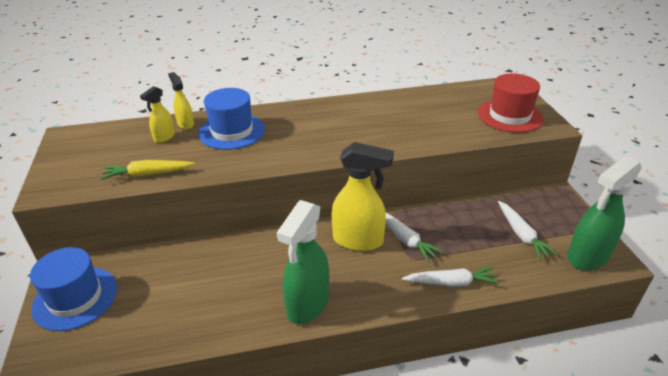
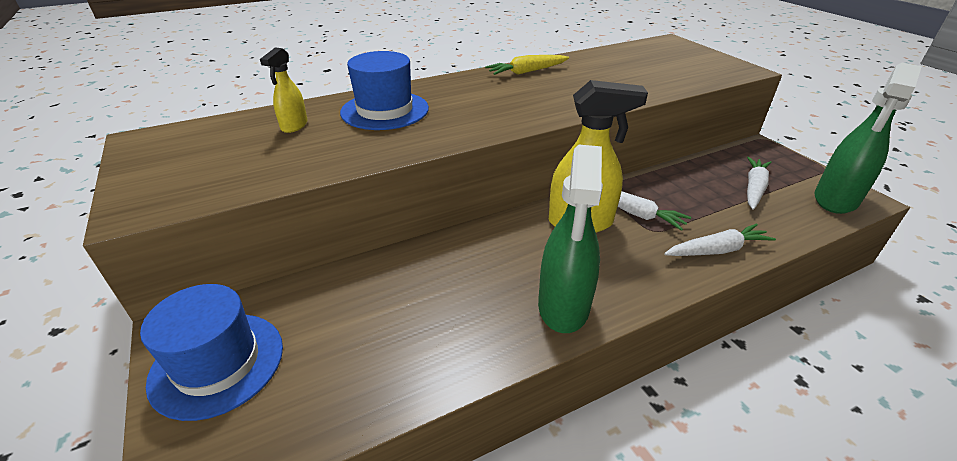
camera: 15 degrees left, 0 degrees up
(148, 174) = (293, 169): yellow carrot -> yellow carrot (527, 72)
(185, 124) = (317, 109): yellow spray bottle -> none
(509, 116) = (696, 65): red hat -> none
(521, 234) = (753, 188): white carrot -> white carrot turned 120 degrees counterclockwise

